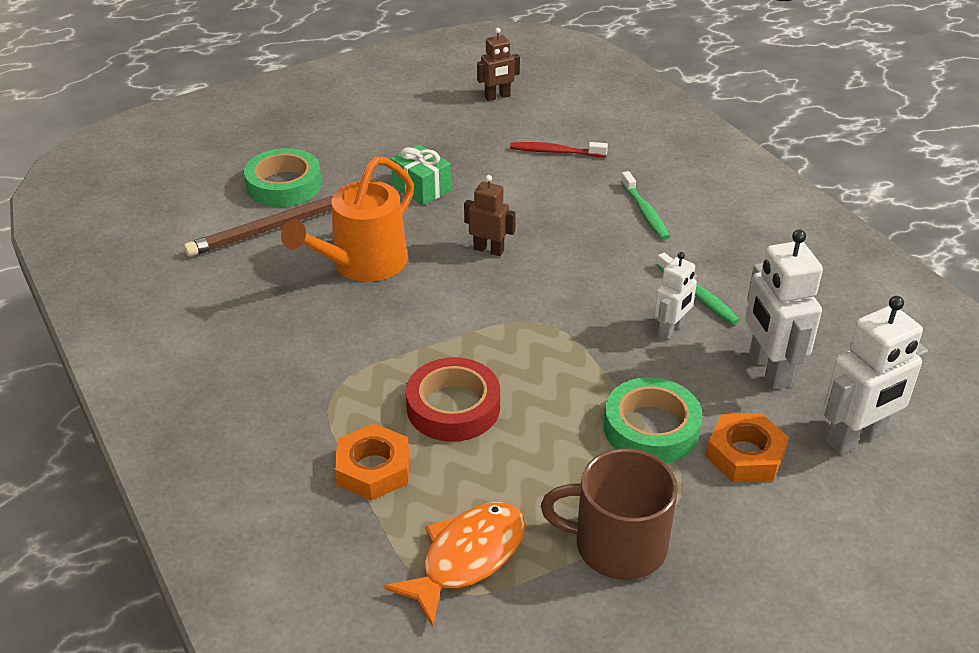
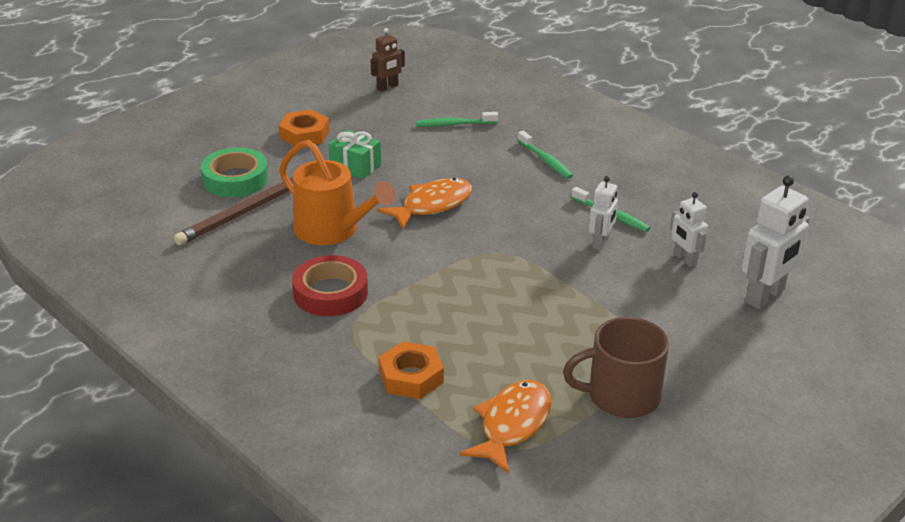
camera: 15 degrees left, 5 degrees down
(362, 263) = (332, 230): orange watering can -> orange watering can turned 75 degrees counterclockwise
(453, 407) = (455, 323): red tape -> red tape (330, 293)
(489, 250) = (432, 205): brown robot -> orange fish
(555, 152) = (454, 124): red toothbrush -> green toothbrush
(651, 428) = (613, 313): green tape -> none
(745, 455) = (690, 320): orange nut -> orange nut (304, 134)
(769, 369) = (684, 259): white robot -> white robot, size x0.59

